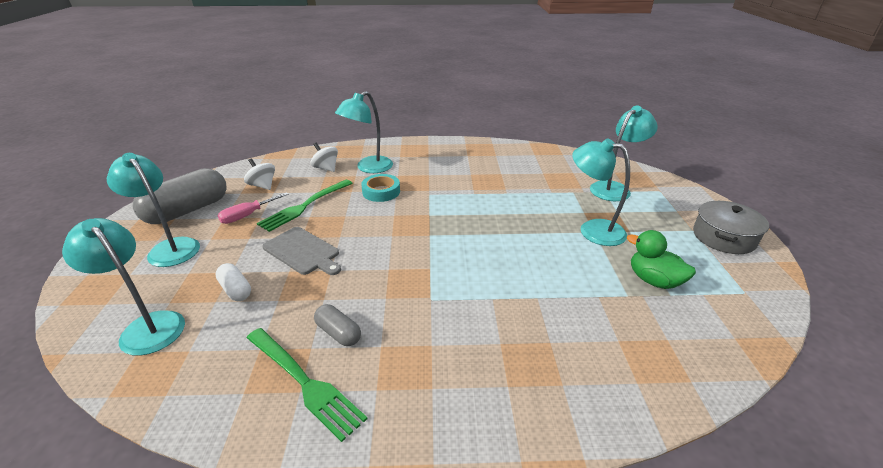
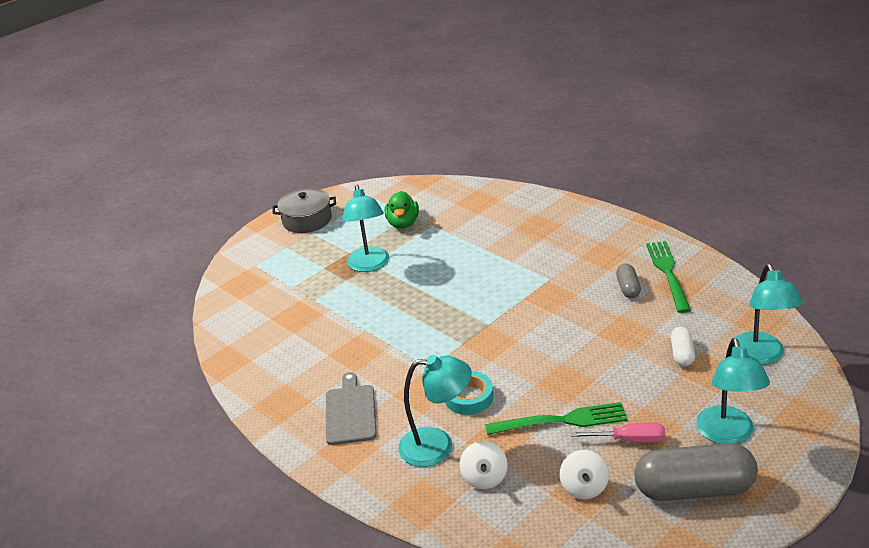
camera: 130 degrees left, 0 degrees up
(303, 251) = (605, 363): grey cutting board -> grey cutting board (350, 412)
(614, 188) = (279, 285): turquoise lamp -> none

